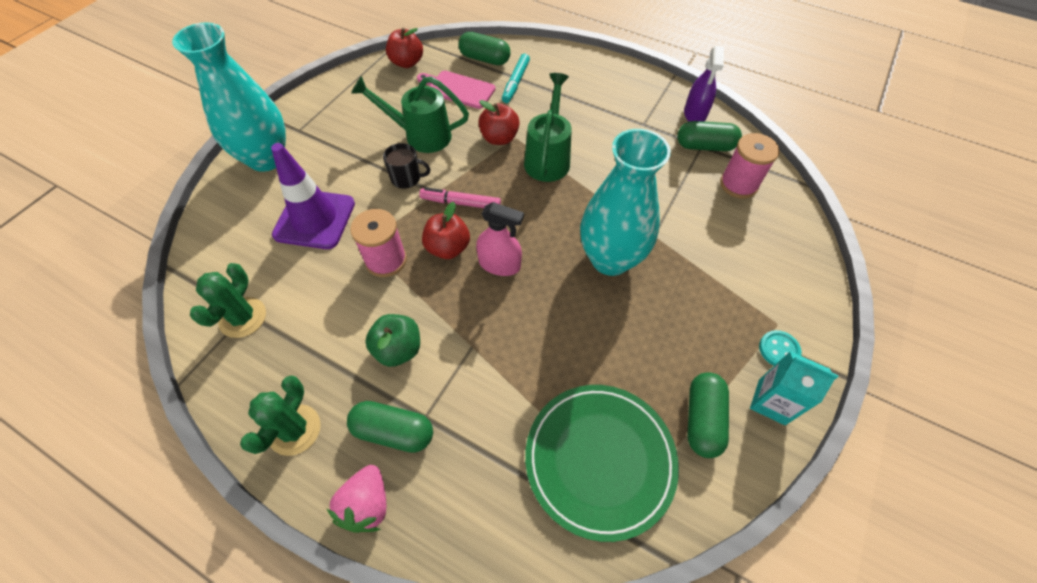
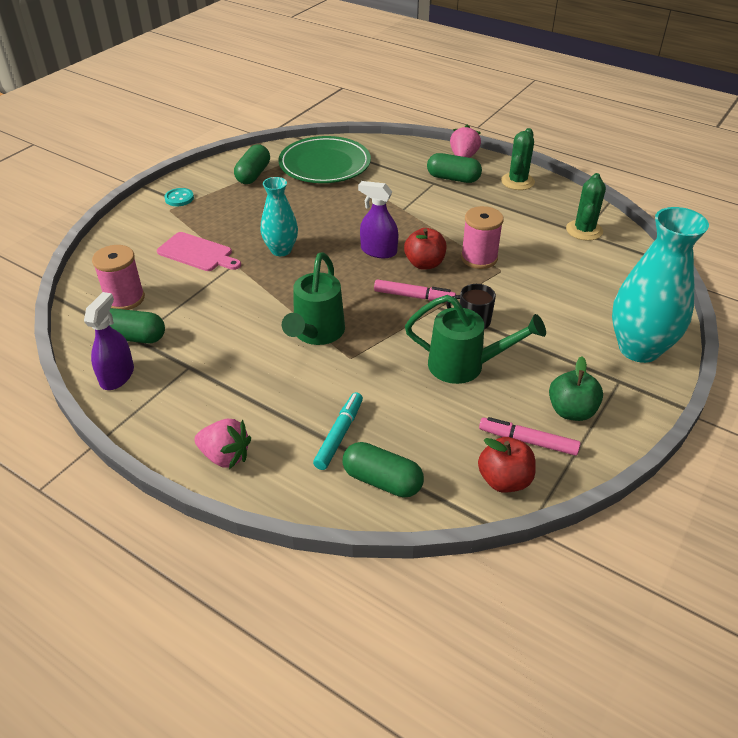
camera: 175 degrees left, 15 degrees down
(314, 219) = (556, 290): purple traffic cone -> none
(385, 85) = (528, 441): none -> pink marker
(398, 349) = (457, 210): green apple -> green apple (571, 411)
(458, 89) = (422, 428): pink cutting board -> pink cutting board (198, 253)
(499, 138) = (369, 358): red apple -> none
(499, 264) = (378, 251): pink spray bottle -> purple spray bottle
(588, 67) = (225, 456): none -> pink strawberry
(610, 259) = (281, 250): turquoise vase -> turquoise vase, size x0.59
(771, 402) = (203, 179): turquoise carton -> none

